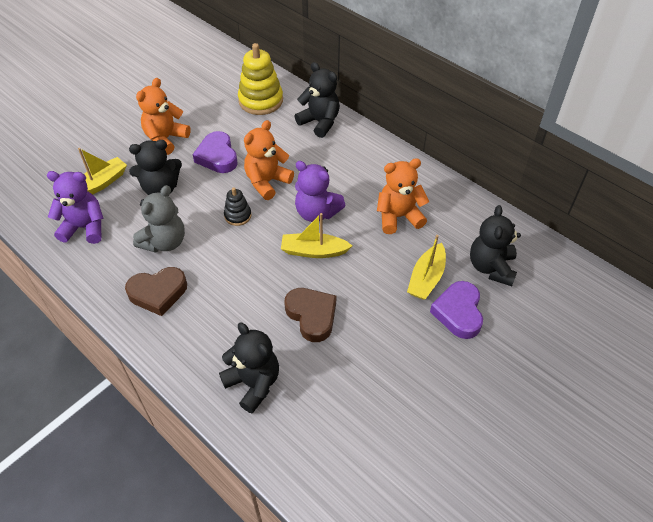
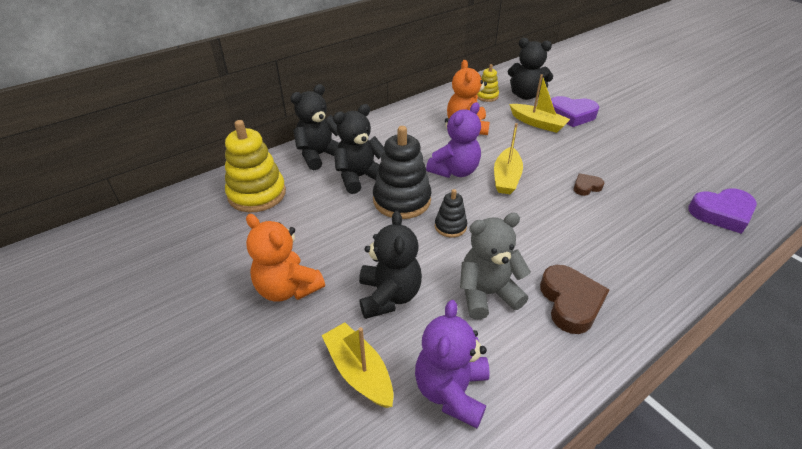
camera: 80 degrees left, 10 degrees down
(165, 242) = (487, 294): grey teddy bear -> grey teddy bear turned 60 degrees counterclockwise
(217, 156) = (344, 237): purple heart -> purple heart (721, 213)
(253, 383) = (673, 230): black teddy bear -> black teddy bear (359, 177)
(267, 182) = (402, 200): orange teddy bear -> black stacking toy
(312, 316) = (586, 187): brown heart -> brown heart, size x0.54
(474, 230) = (486, 96): none -> yellow stacking toy

